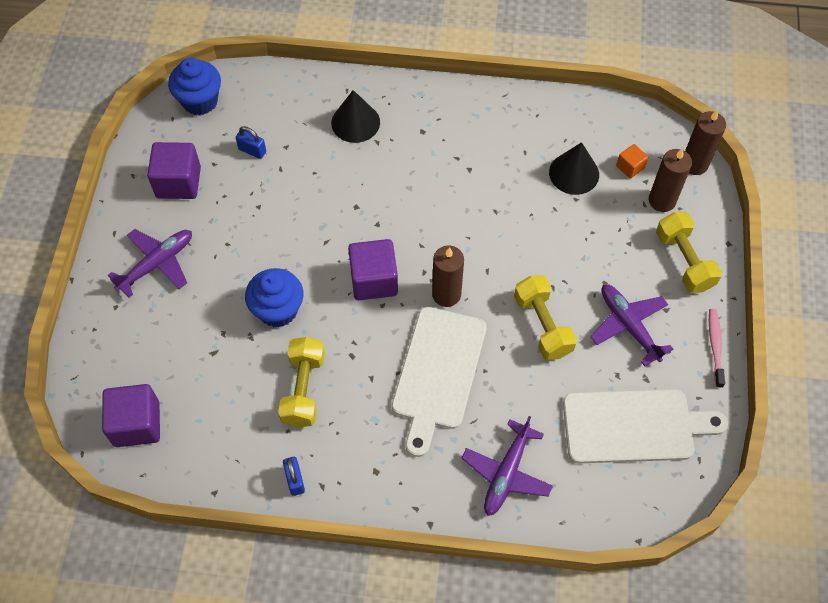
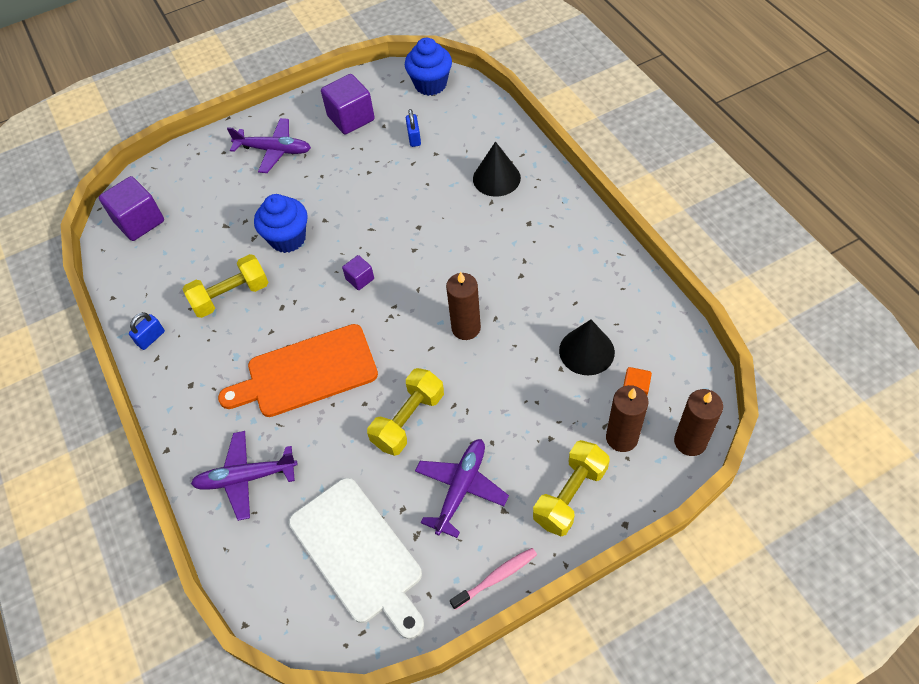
camera: 60 degrees right, 5 degrees down
(374, 280) = (360, 279): purple cube -> purple cube, size x0.52
(438, 373) = (306, 372): white cutting board -> orange cutting board
(446, 294) = (385, 333): brown candle -> brown candle (466, 328)

